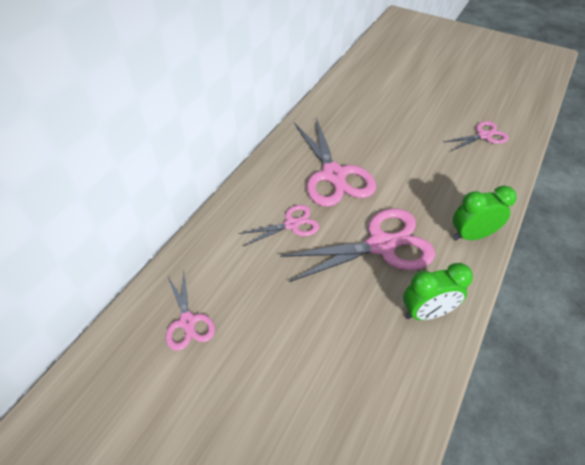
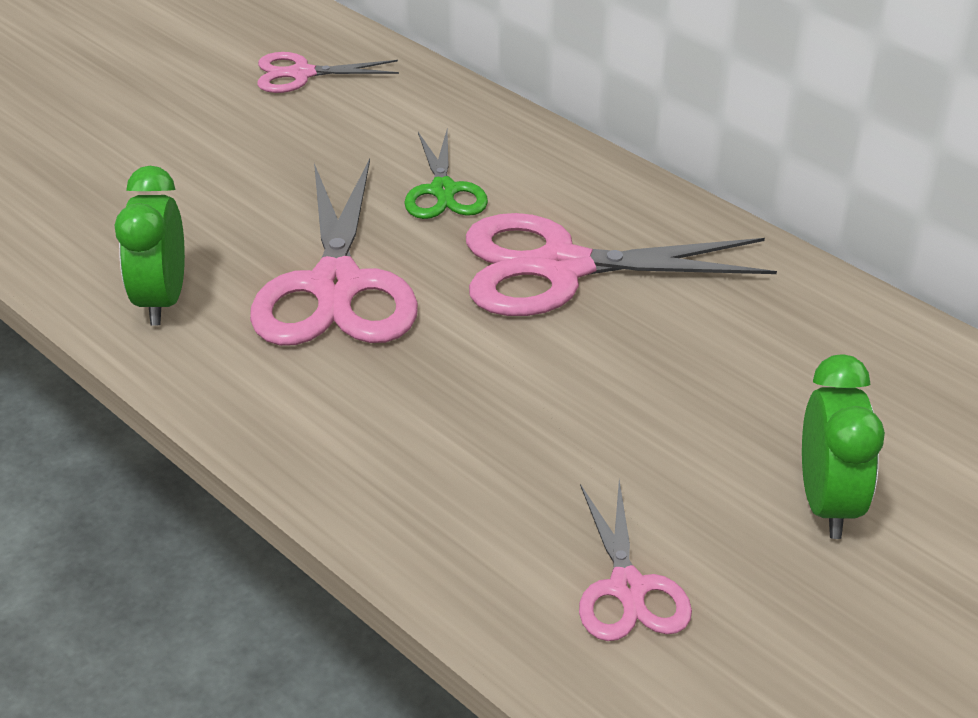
camera: 105 degrees right, 10 degrees down
(292, 224) = (443, 191): pink scissors -> green scissors
(471, 235) = (291, 421): green clock -> green clock (827, 503)

